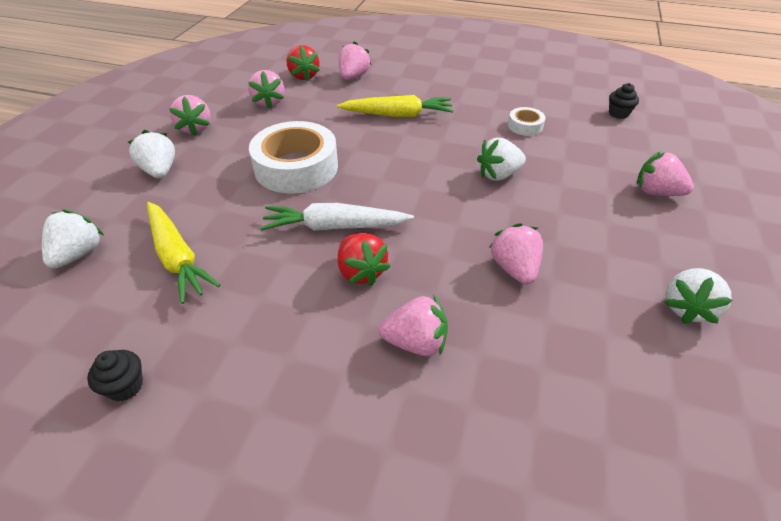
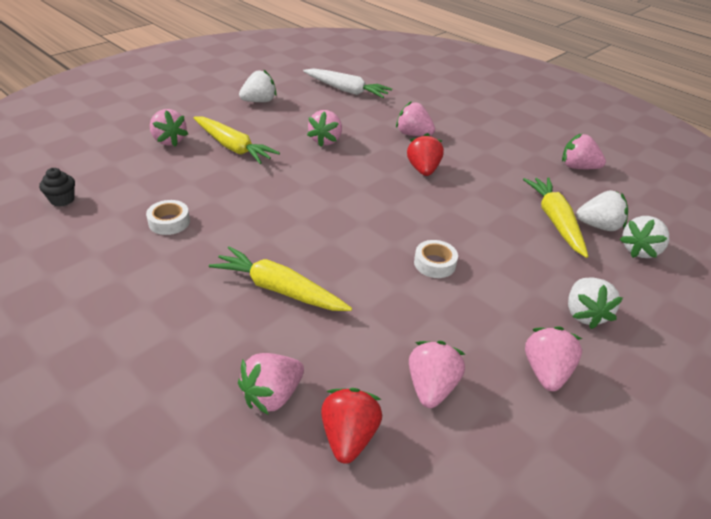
camera: 155 degrees left, 5 degrees down
(125, 386) = (578, 167): black cupcake -> pink strawberry
(296, 167) = (434, 263): white tape -> white tape, size x0.46
(335, 227) = (425, 200): white carrot -> white carrot (346, 90)
(498, 175) = (260, 190): white strawberry -> white strawberry (598, 226)
(592, 211) = (233, 147): none -> yellow carrot

